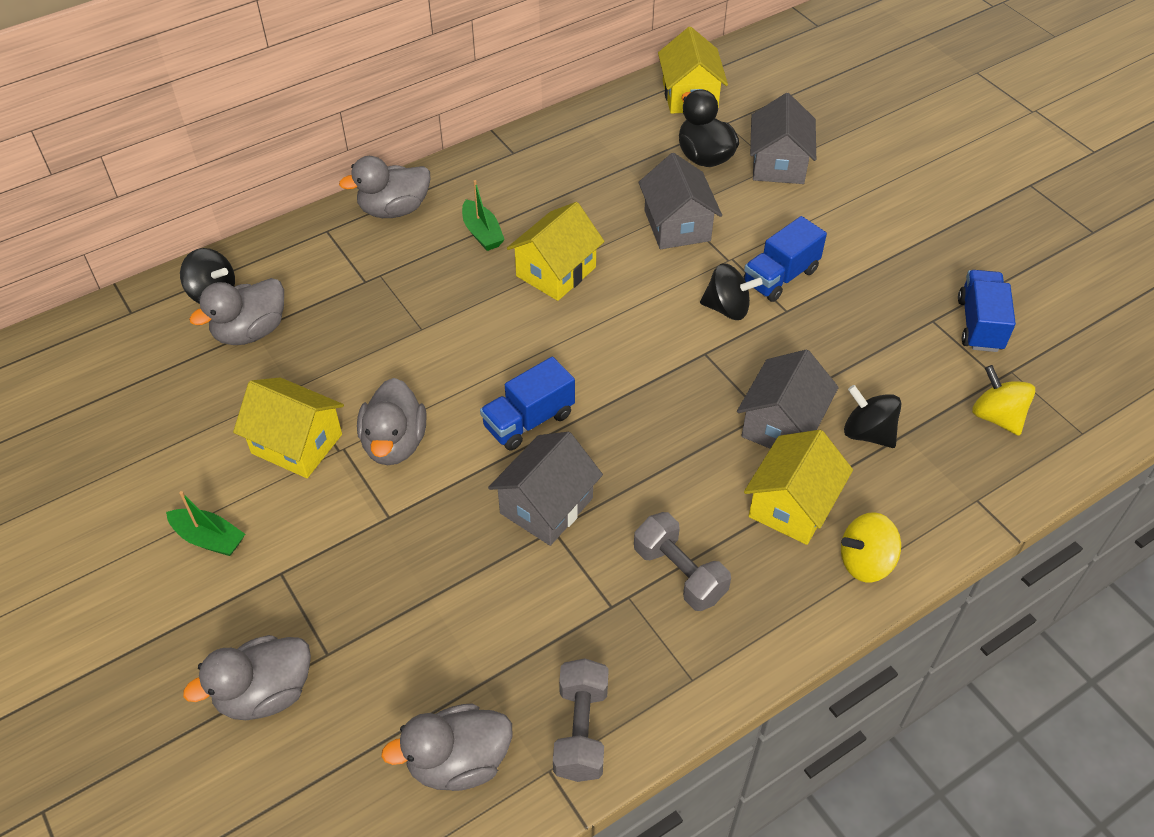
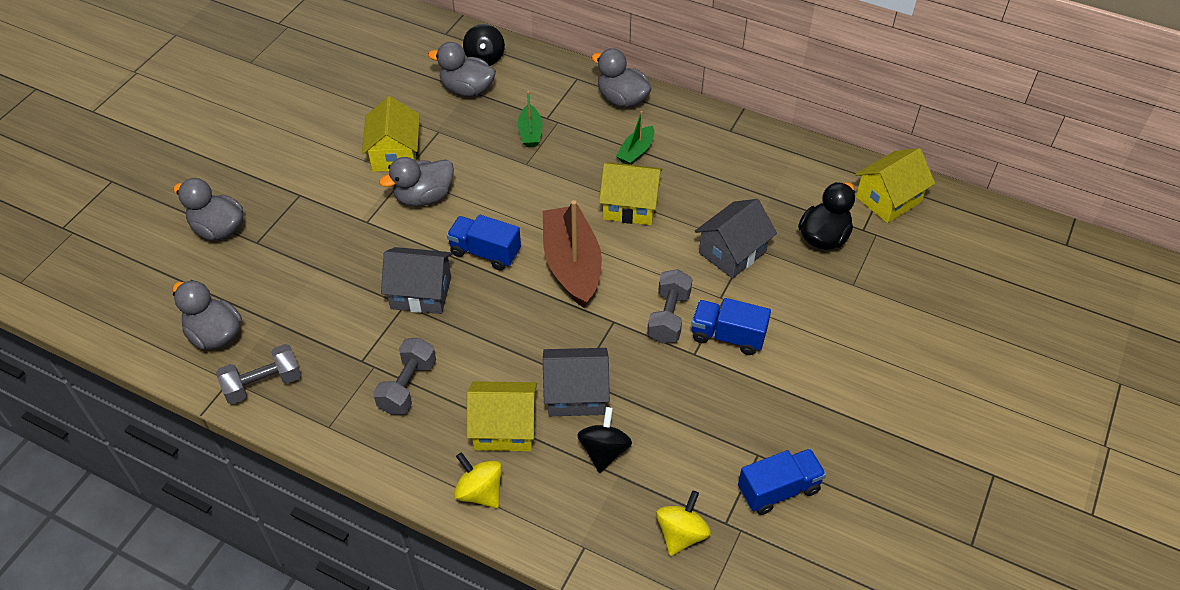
camera: 60 degrees right, 0 degrees up
(209, 538) = (305, 153): green boat -> green boat (530, 132)
(603, 353) = (572, 265): none -> brown boat
(727, 308) = (668, 317): black spinning top -> grey dumbbell
(778, 164) = (857, 286): grey house -> none

